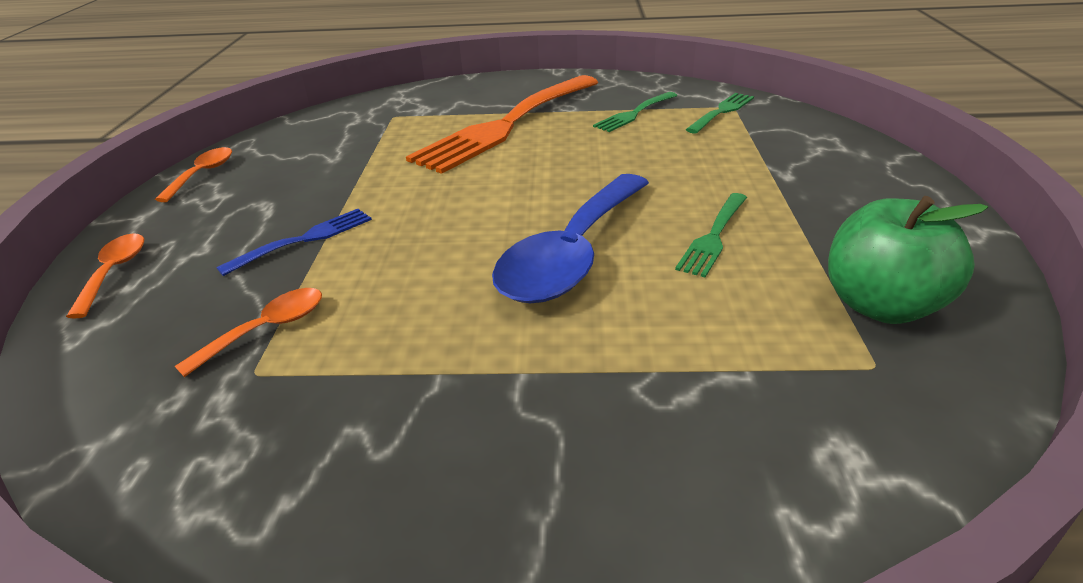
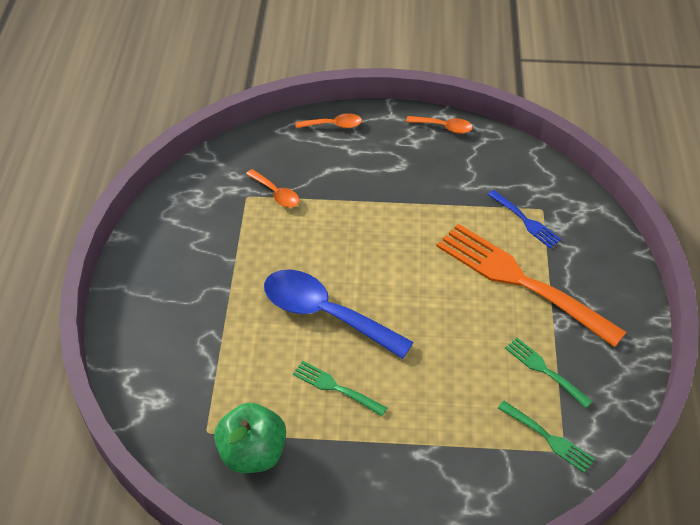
camera: 90 degrees right, 15 degrees up
(303, 240) = (356, 191): blue fork -> blue fork (525, 220)

